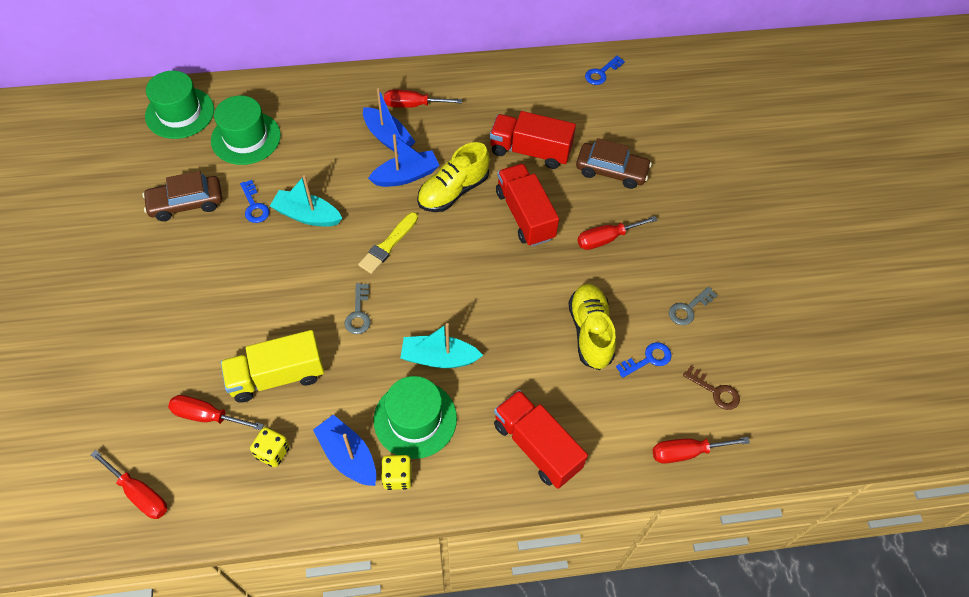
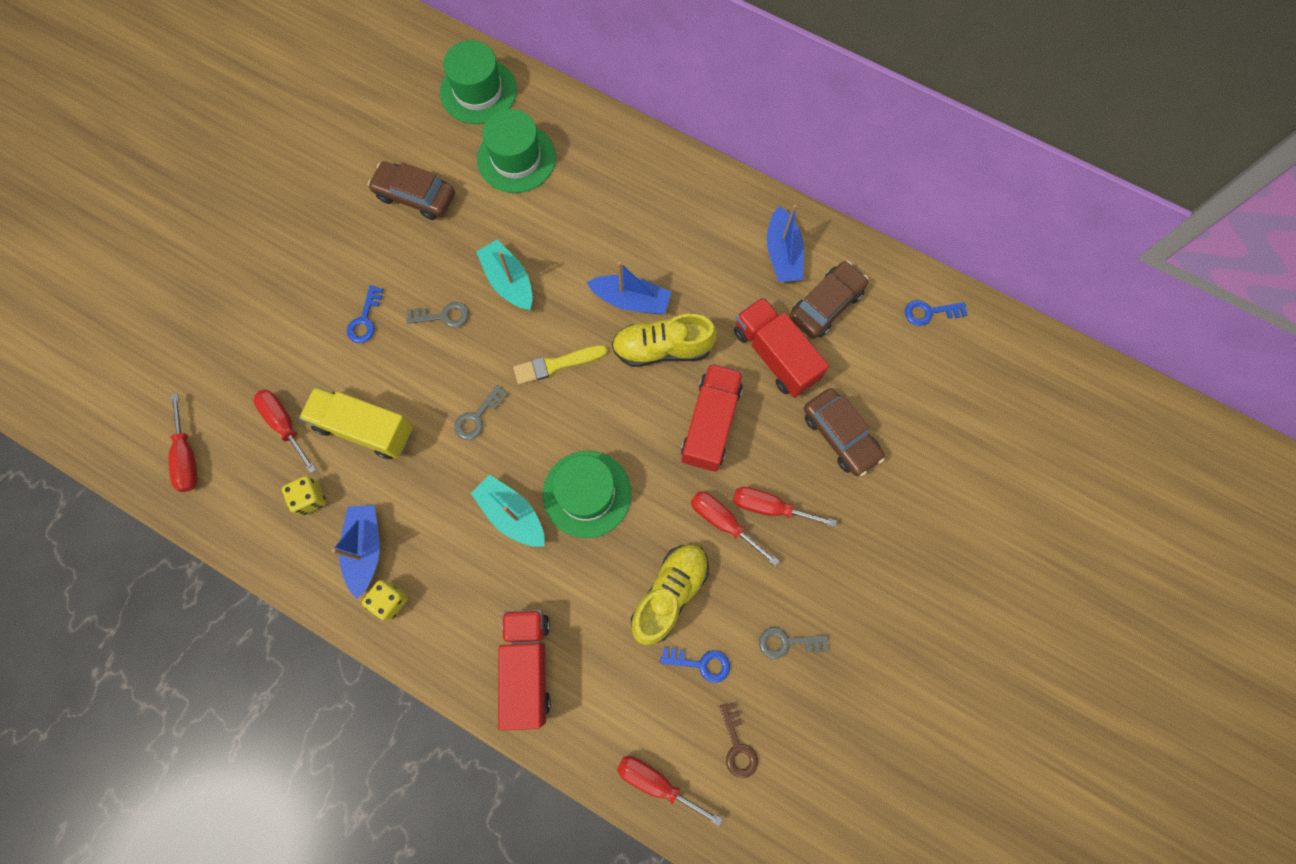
camera: 40 degrees right, 15 degrees up
(254, 206) = (470, 239): blue key -> blue key (365, 320)
(275, 266) = (443, 316): none -> grey key
(388, 138) = (647, 245): blue boat -> blue boat (782, 254)
(413, 105) = (700, 223): red screwdriver -> red screwdriver (723, 522)
(415, 419) = (446, 558): green hat -> green hat (587, 494)
(536, 105) = (825, 305): none -> brown car

